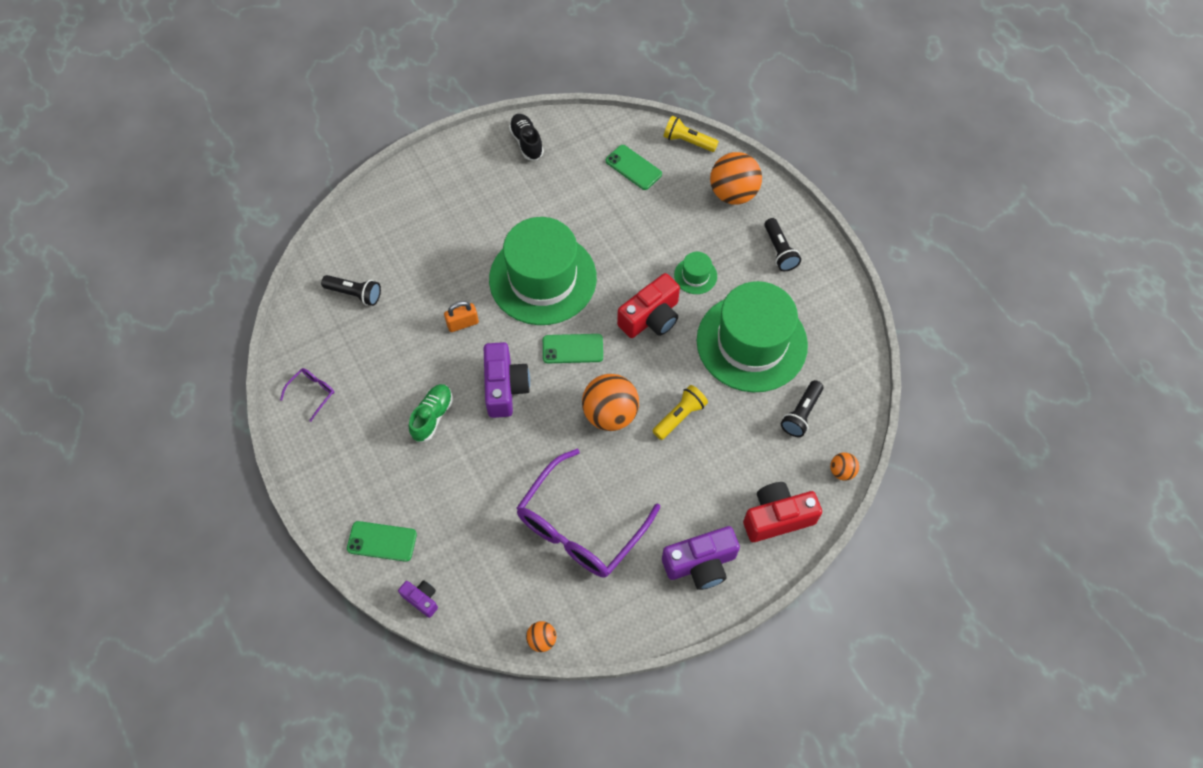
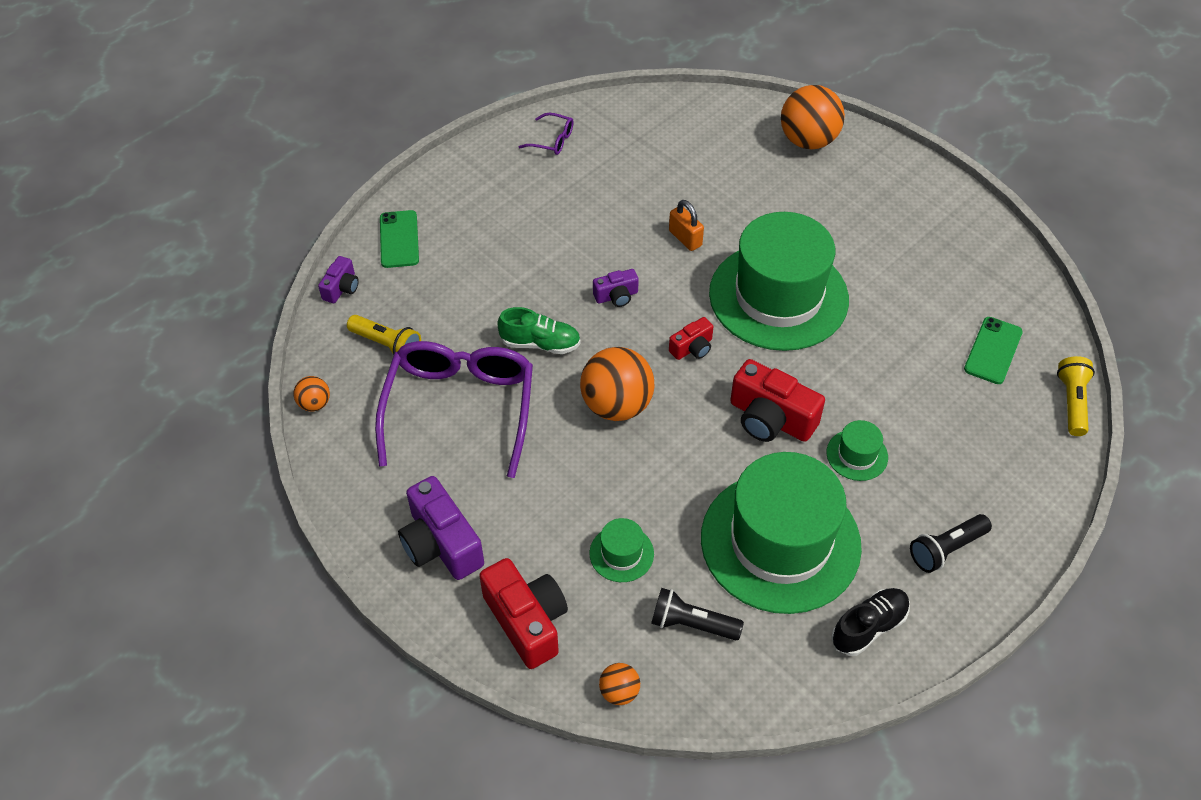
camera: 75 degrees right, 10 degrees down
(355, 294) = (684, 140): black flashlight -> none
(432, 416) = (557, 242): green shoe -> green shoe (540, 343)
(505, 387) = (616, 296): purple camera -> purple camera, size x0.53
(526, 142) = (969, 234): black shoe -> black shoe (868, 627)
(572, 349) = (692, 348): green phone -> red camera
(580, 526) = (460, 409): purple glasses -> purple glasses turned 75 degrees clockwise
(680, 416) = (638, 480): yellow flashlight -> yellow flashlight (387, 345)
(733, 193) = (1014, 473): orange ball -> orange ball (808, 141)
(737, 443) = (621, 553): none -> green hat

